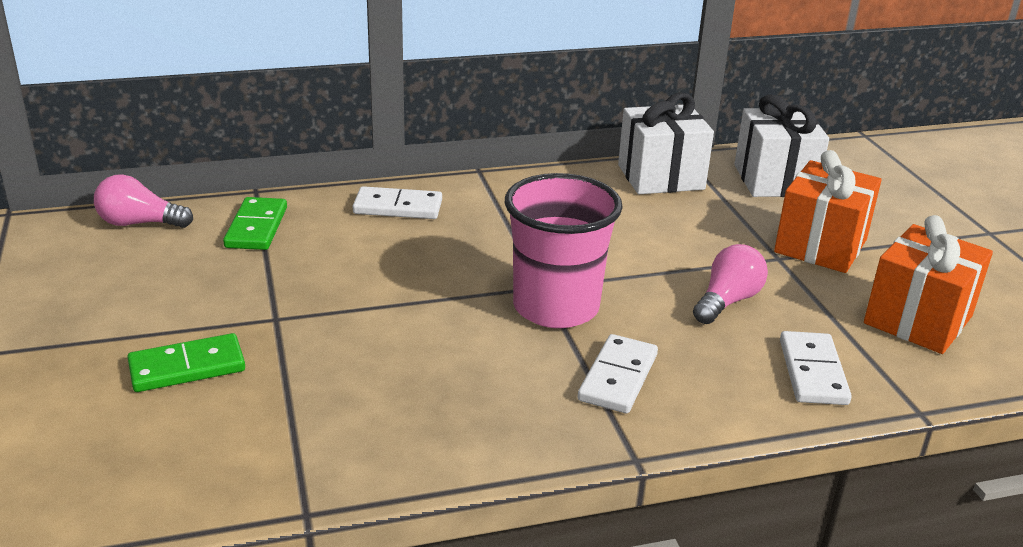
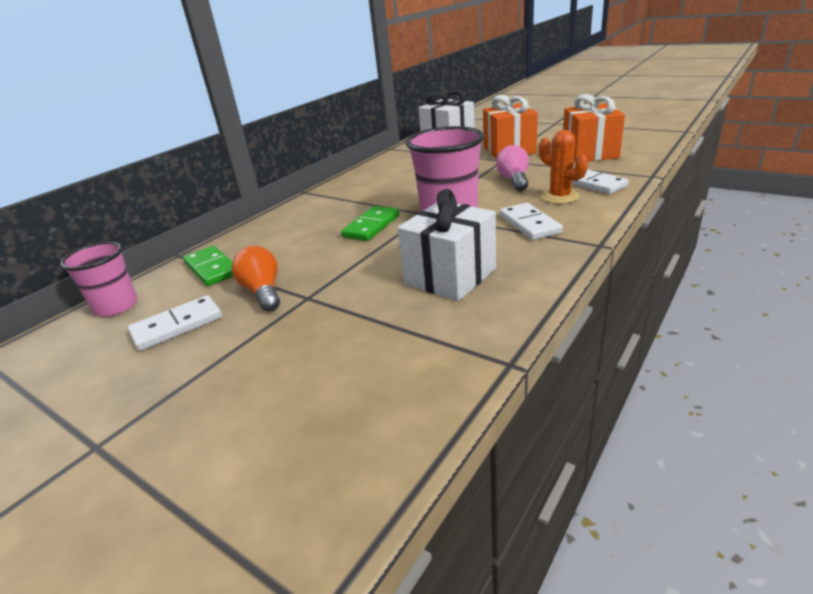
camera: 35 degrees left, 0 degrees up
(140, 223) = (116, 306): pink light bulb -> pink cup
(187, 367) = (294, 349): green domino -> green domino (371, 226)
(253, 286) = (263, 292): none -> orange light bulb
(398, 207) = (287, 222): white domino -> white domino (177, 326)
(660, 177) = (398, 158): white gift -> white gift (450, 276)
(730, 363) = (560, 197): none -> orange cactus

